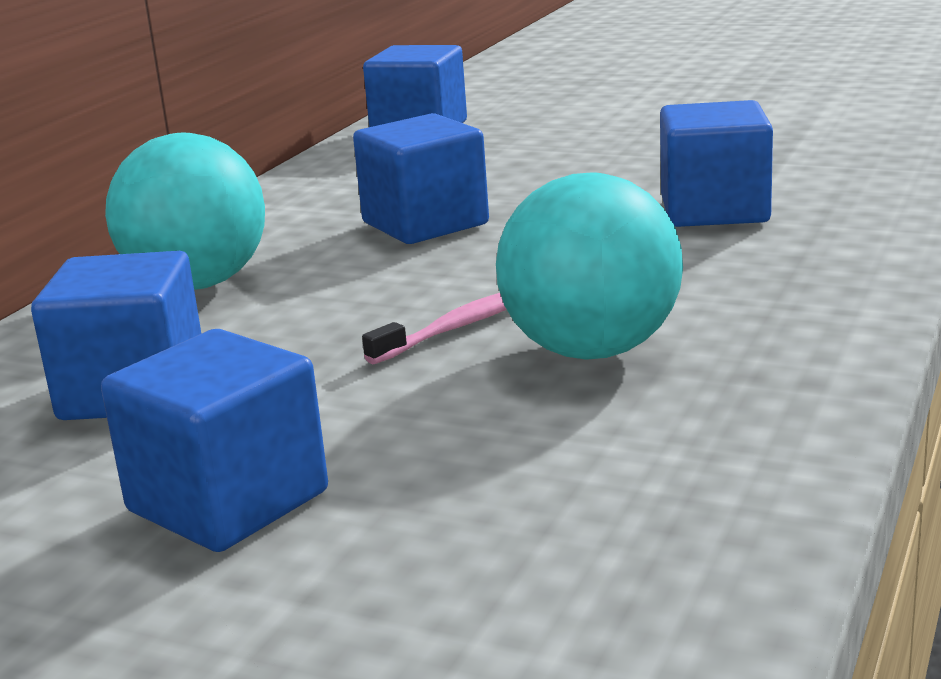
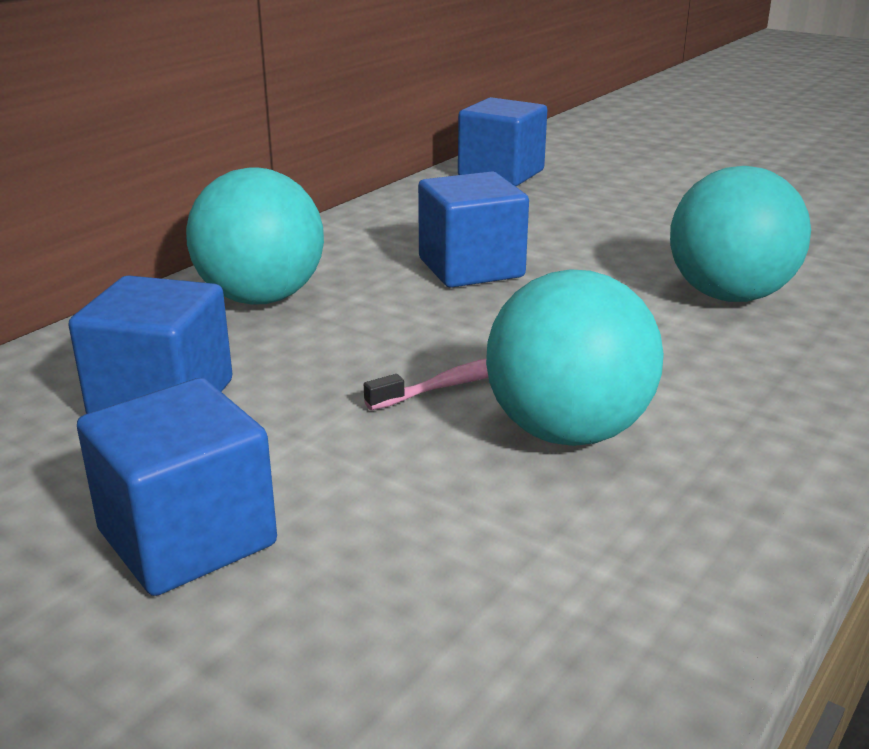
camera: 10 degrees right, 5 degrees up
(714, 210) = (729, 296): blue cube -> turquoise ball

